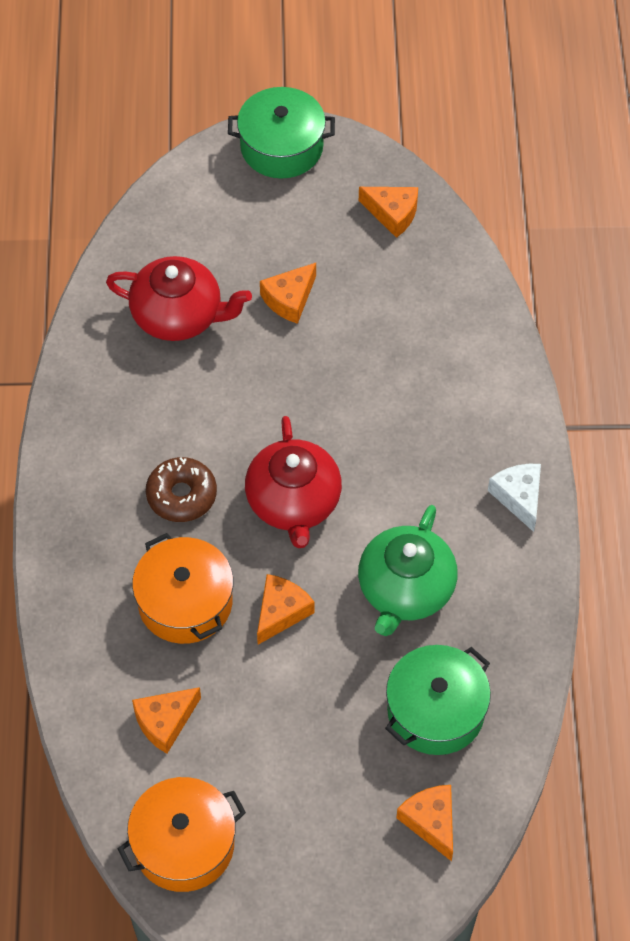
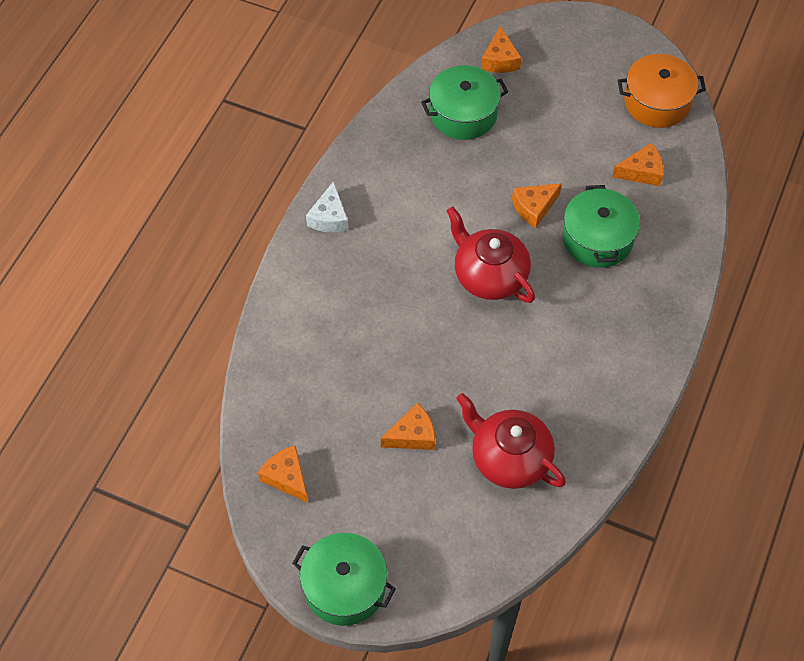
camera: 155 degrees left, 0 degrees up
(181, 495) = (569, 312): brown donut -> none
(185, 602) = (597, 239): orange pot -> green pot
(293, 502) = (489, 275): red teapot -> red teapot turned 60 degrees counterclockwise
(405, 589) = (442, 189): green teapot -> none

